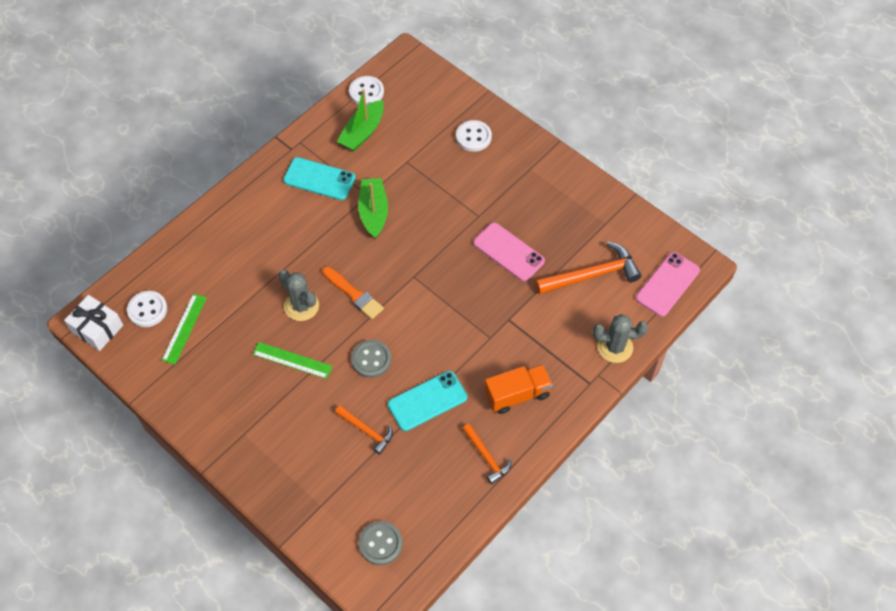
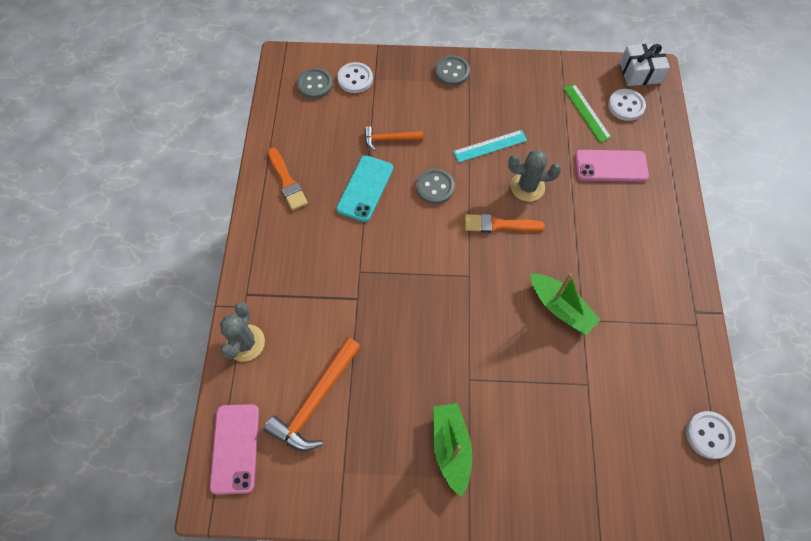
camera: 140 degrees right, 5 degrees up
(246, 456) = (452, 72): none -> grey button
(292, 360) = (490, 146): green ruler -> turquoise ruler
(319, 179) = (638, 302): turquoise phone -> none
(363, 132) = (659, 383): green boat -> green boat (451, 448)
(473, 137) = (557, 470): white button -> white button (355, 79)
(486, 457) = (287, 182): orange hammer -> orange brush
(508, 252) = (410, 363): pink phone -> pink phone (611, 166)
(517, 395) = (299, 242): orange truck -> none
(615, 347) = (245, 343): grey cactus -> grey cactus turned 45 degrees counterclockwise

